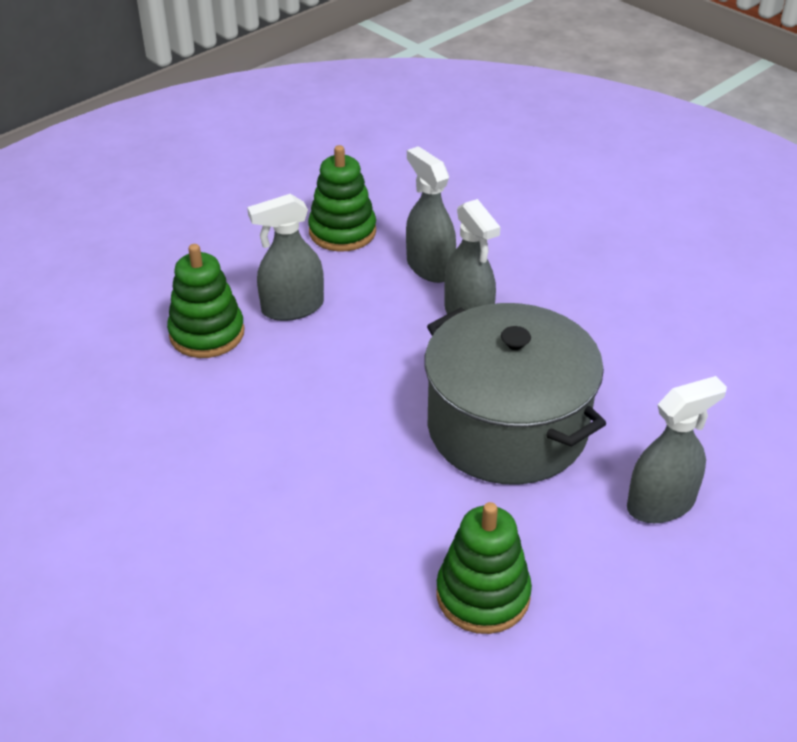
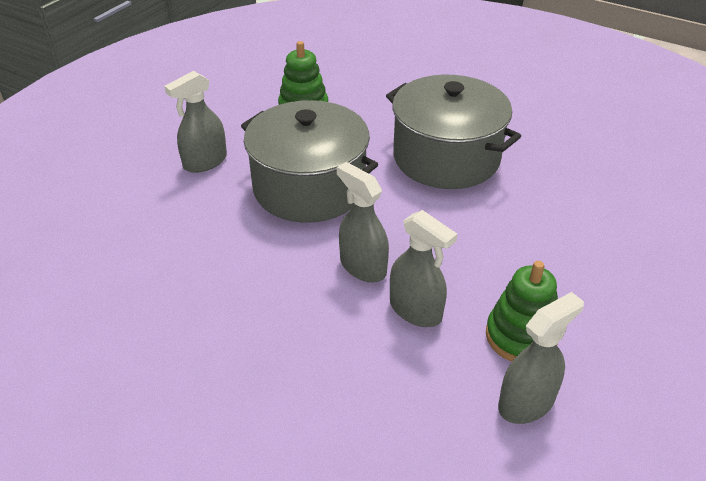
camera: 165 degrees right, 0 degrees up
(207, 334) = (558, 213): green stacking toy -> none
(292, 308) = (510, 246): grey spray bottle -> grey spray bottle (526, 403)
(292, 439) = (446, 157): none -> grey pot

